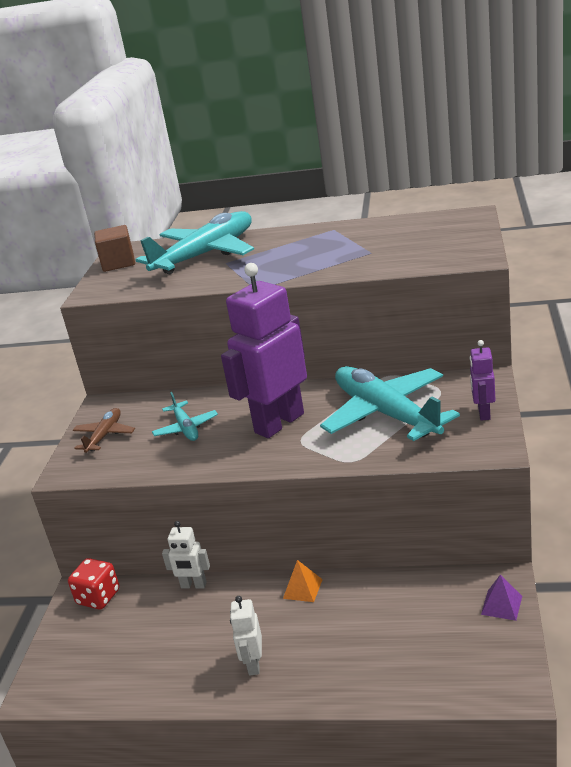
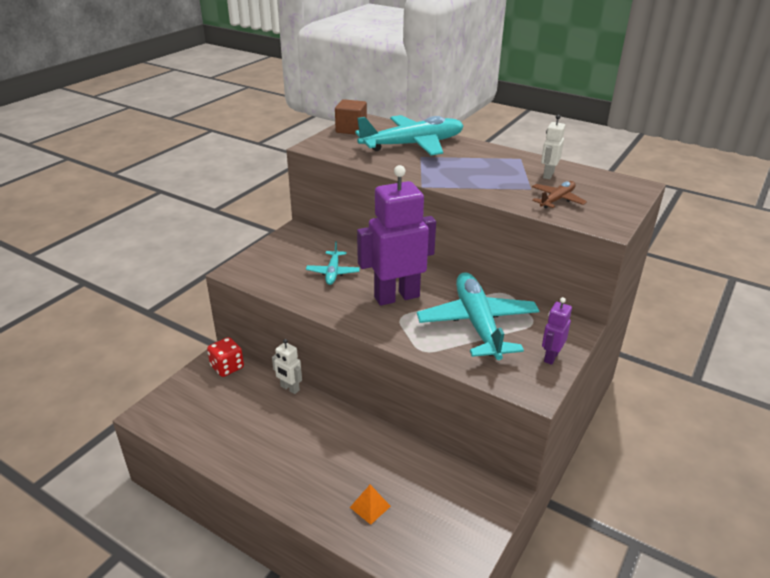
camera: 20 degrees right, 5 degrees up
(104, 436) = (278, 255): brown plane -> brown plane (557, 200)
(253, 664) = (285, 467): white robot -> white robot (548, 175)
(302, 588) = (357, 427): orange pyramid -> orange pyramid (370, 506)
(501, 605) = (487, 514): purple pyramid -> none

